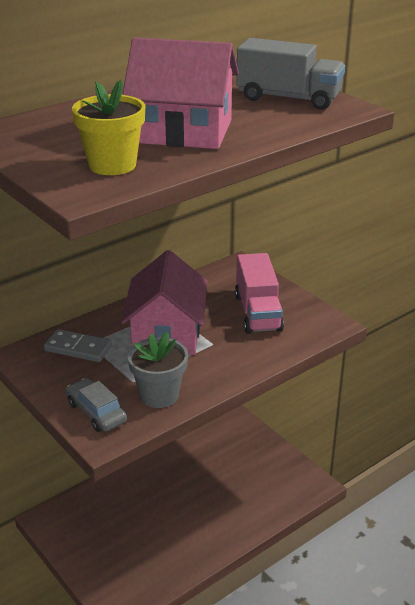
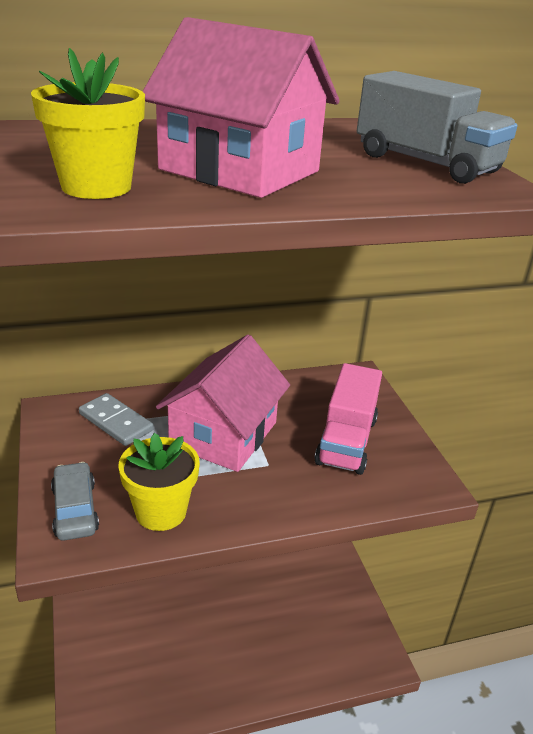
camera: 20 degrees right, 0 degrees up
(159, 395) = (161, 511): grey flower pot -> yellow flower pot

